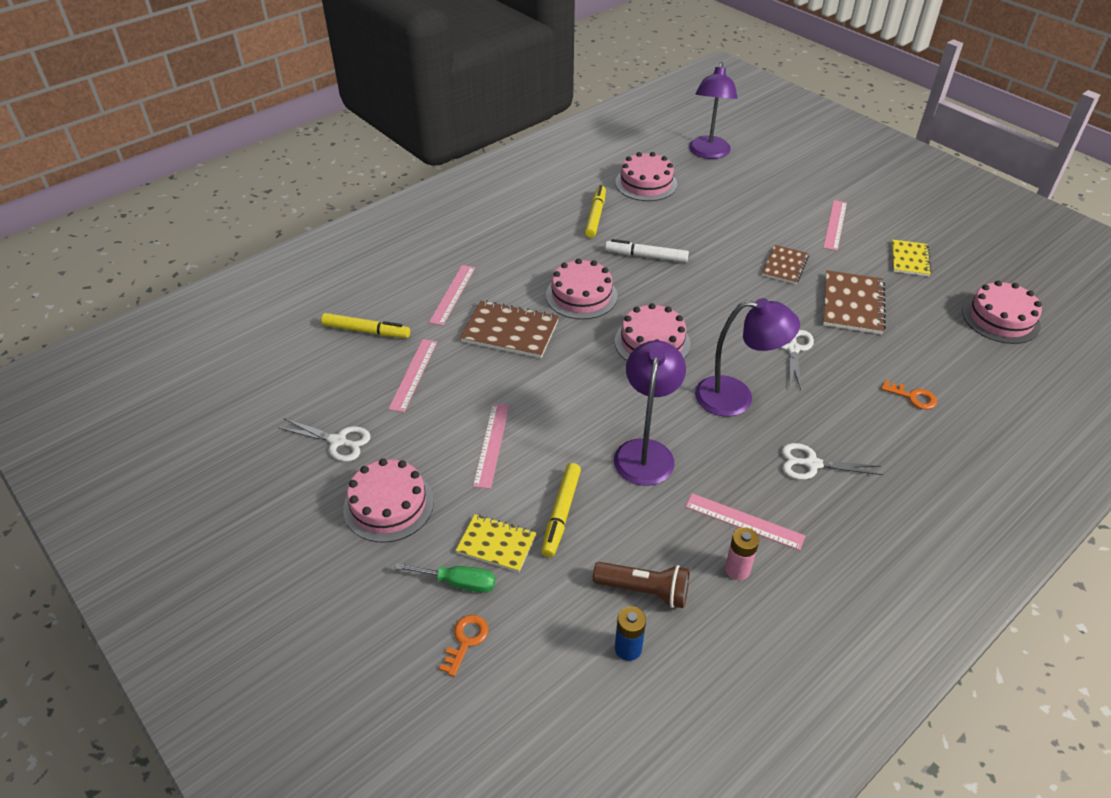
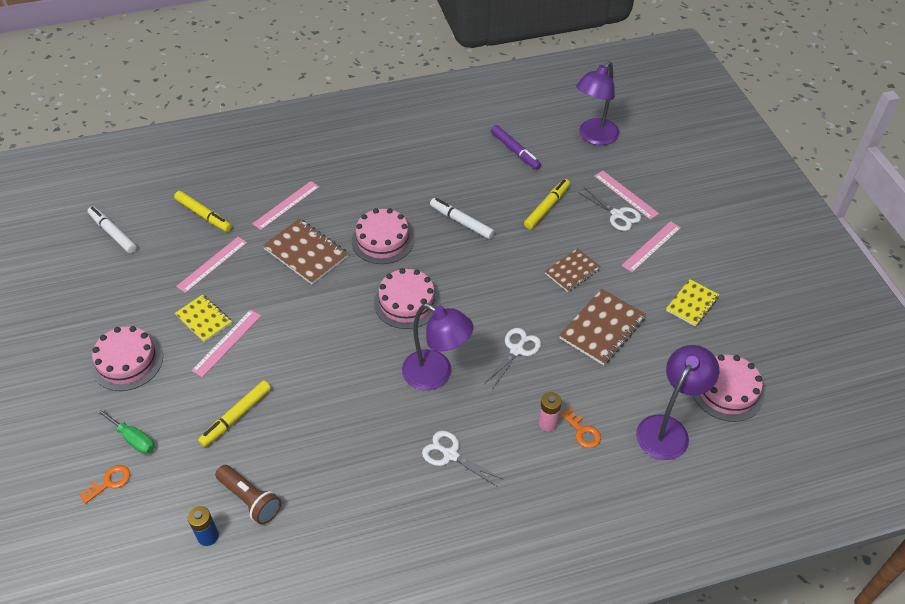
camera: 25 degrees right, 5 degrees up
(269, 381) = (113, 233): none -> white marker
(338, 441) = (127, 299): white scissors -> white scissors (617, 215)
(496, 544) = (176, 421): yellow notebook -> yellow notebook (204, 319)
(595, 216) = (448, 169): yellow marker -> yellow marker (546, 207)
(645, 451) = (332, 393): purple lamp -> purple lamp (668, 429)
(646, 183) = (515, 151): pink cake -> purple marker
(737, 569) = (327, 513): pink battery -> pink battery (548, 423)
(744, 521) = (361, 478): pink ruler -> pink ruler (626, 194)

